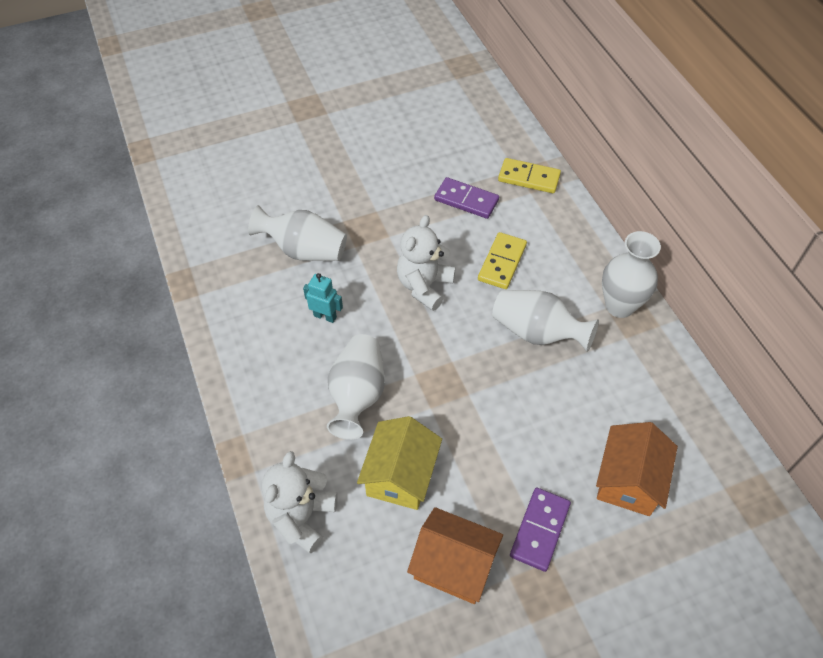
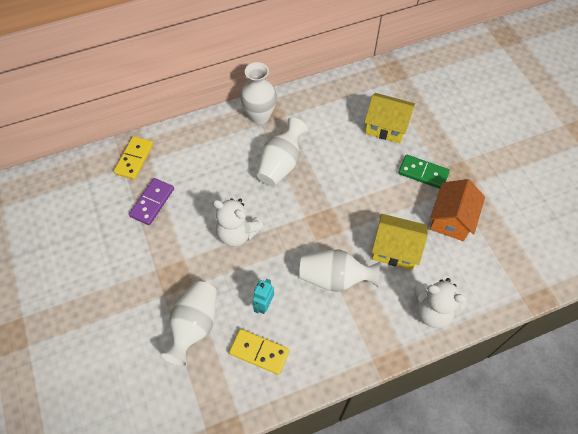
camera: 90 degrees left, 5 degrees up
(502, 262) = (218, 181): yellow domino -> yellow domino (259, 352)
(539, 530) = (423, 173): purple domino -> green domino
(628, 480) = (386, 126): orange house -> yellow house

